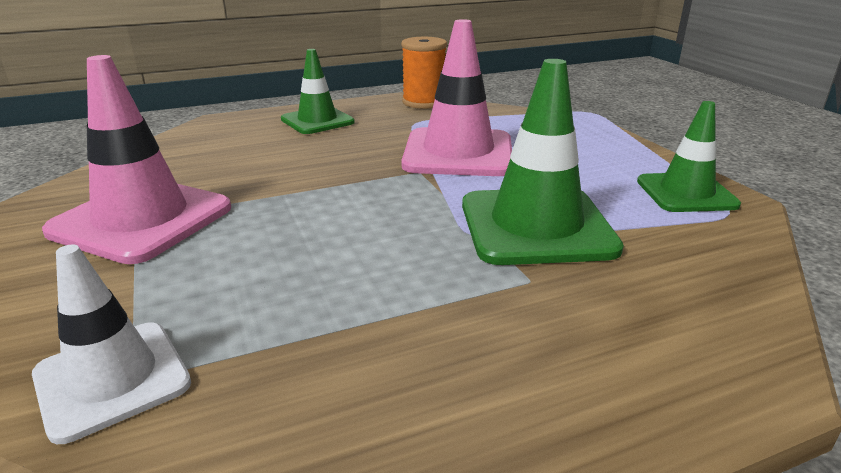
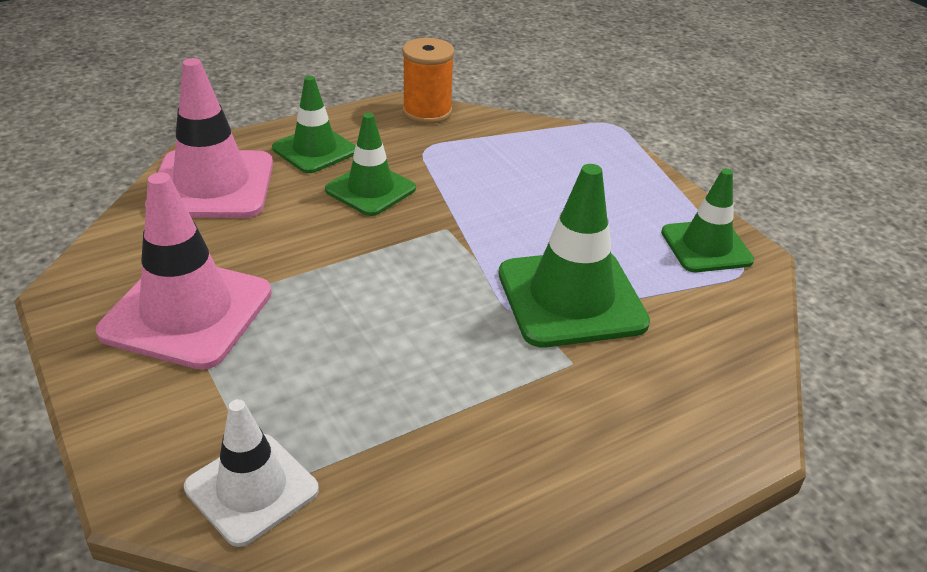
camera: 10 degrees left, 10 degrees up
(356, 145) = (370, 189): none -> green traffic cone
(458, 153) = (481, 198): pink traffic cone -> pink traffic cone (212, 185)

